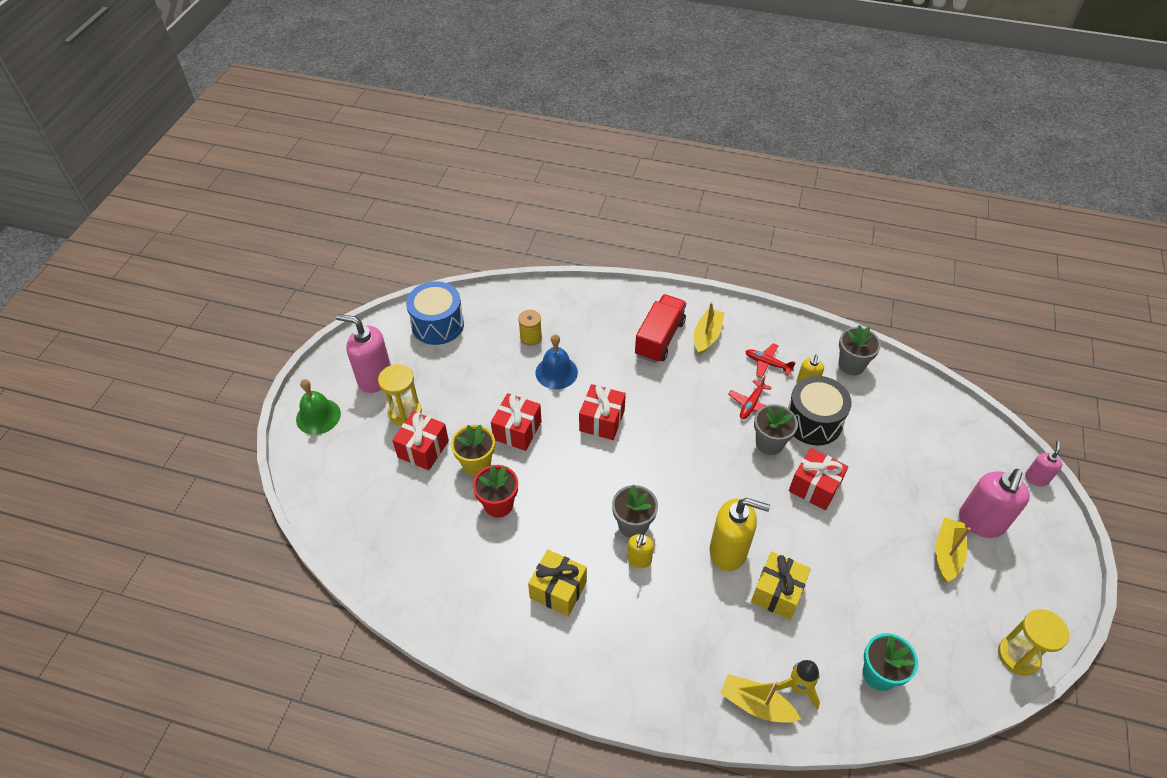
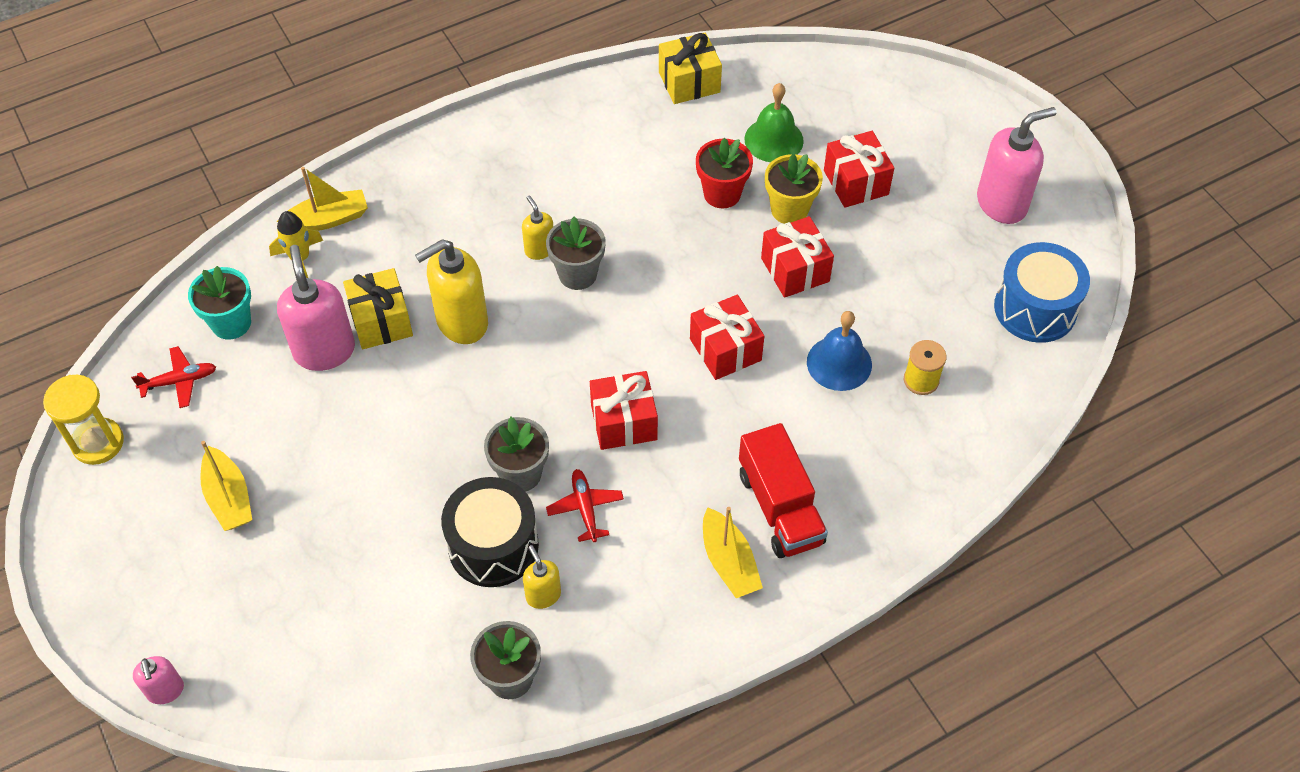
camera: 135 degrees right, 5 degrees up
(318, 416) = (991, 131): green bell -> green bell (773, 140)
(405, 412) = (923, 198): yellow hourglass -> none
(558, 590) = (584, 172): yellow gift -> yellow gift (689, 82)
(767, 363) = (617, 585): red plane -> red plane (179, 381)
(814, 487) = (427, 461): red gift -> red gift (624, 422)
(980, 522) = (209, 569): pink soap dispenser -> pink soap dispenser (324, 350)

